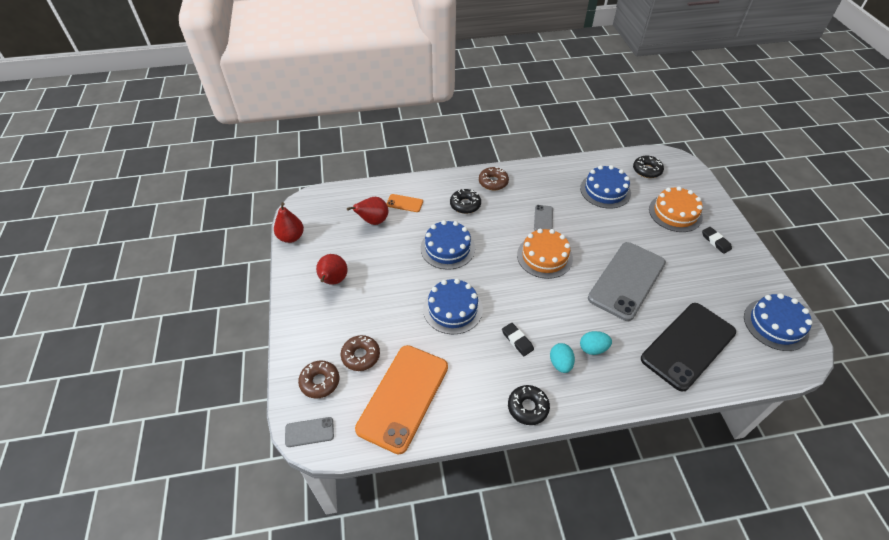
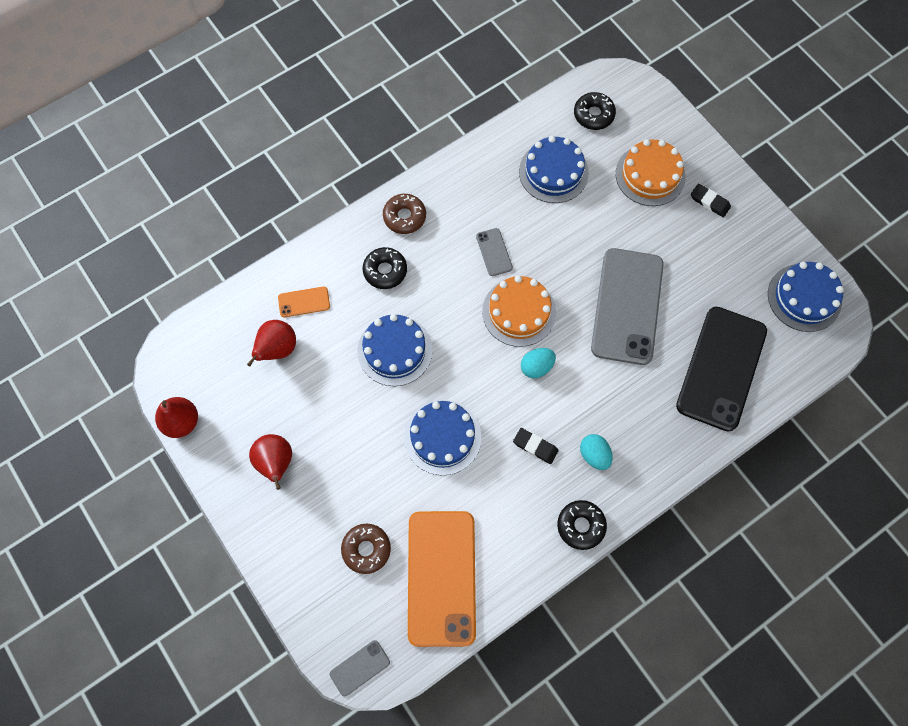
camera: 25 degrees left, 20 degrees up
(320, 382) = (337, 604): brown donut -> none
(593, 348) = (622, 419): turquoise egg -> turquoise egg (536, 367)

